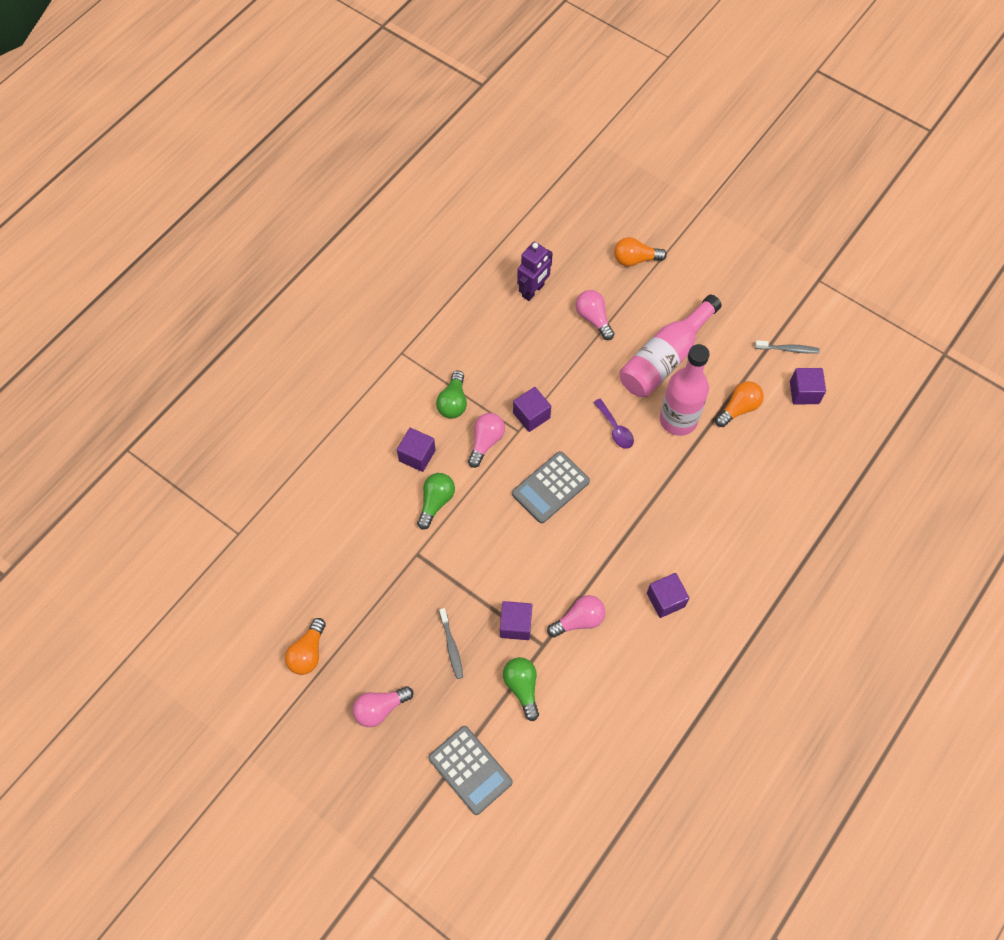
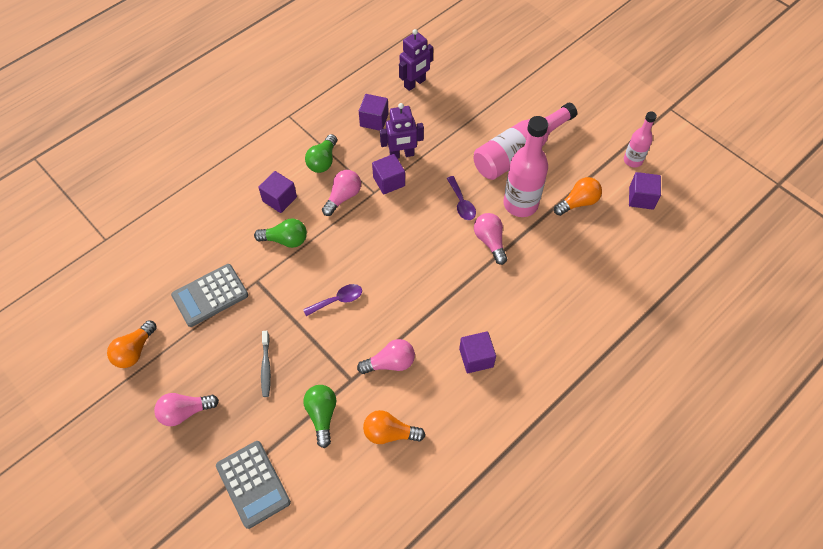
camera: 10 degrees right, 5 degrees down
(436, 502) = (285, 240): green light bulb -> green light bulb turned 60 degrees clockwise
(508, 561) = (338, 300): none -> purple spoon
(515, 625) = (330, 357): purple cube -> purple cube (374, 120)
(538, 381) = (402, 154): none -> purple robot
(550, 487) = (391, 243): grey calculator -> grey calculator (210, 295)
(593, 318) = (462, 112): pink light bulb -> pink light bulb (490, 241)
(635, 259) = (509, 71): orange light bulb -> orange light bulb (389, 433)
(788, 349) = (633, 160): grey toothbrush -> pink bottle

